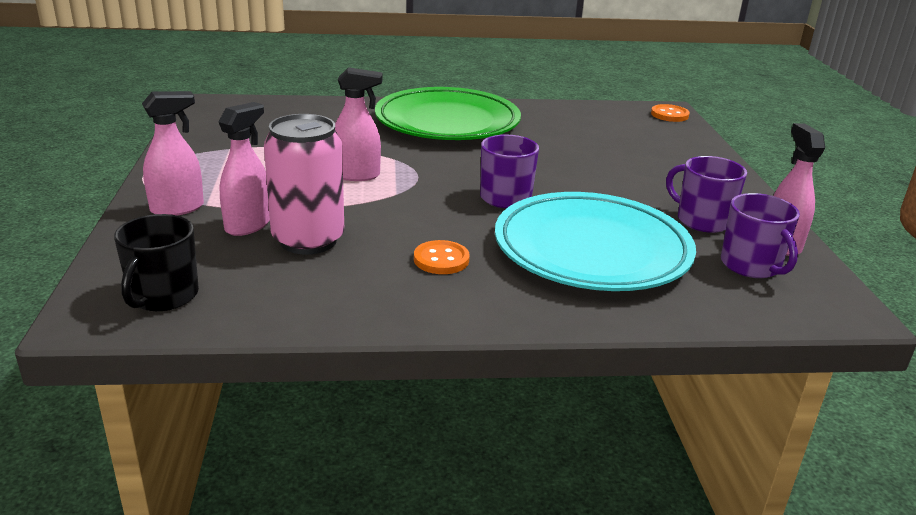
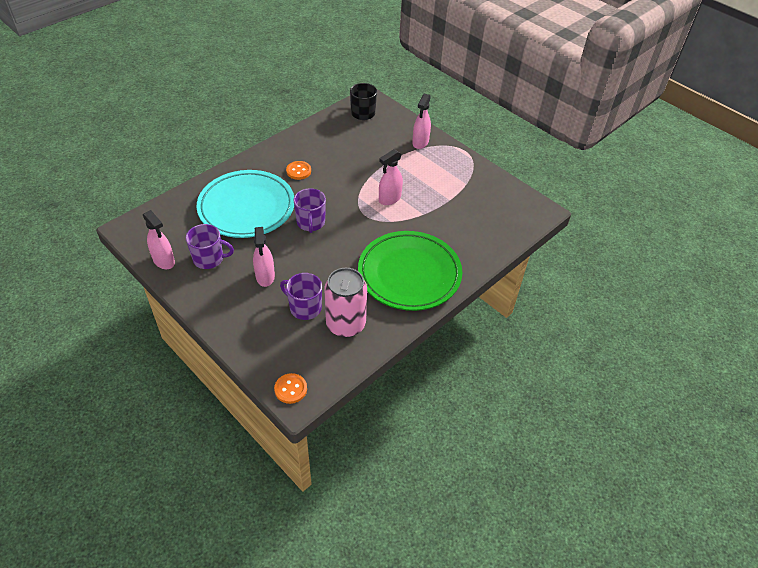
camera: 140 degrees right, 20 degrees up
(248, 225) = (384, 149): pink spray bottle -> pink spray bottle (265, 277)
(308, 240) = (354, 154): pink can -> pink can (346, 324)
(751, 265) = (174, 236): purple mug -> purple mug (304, 307)

